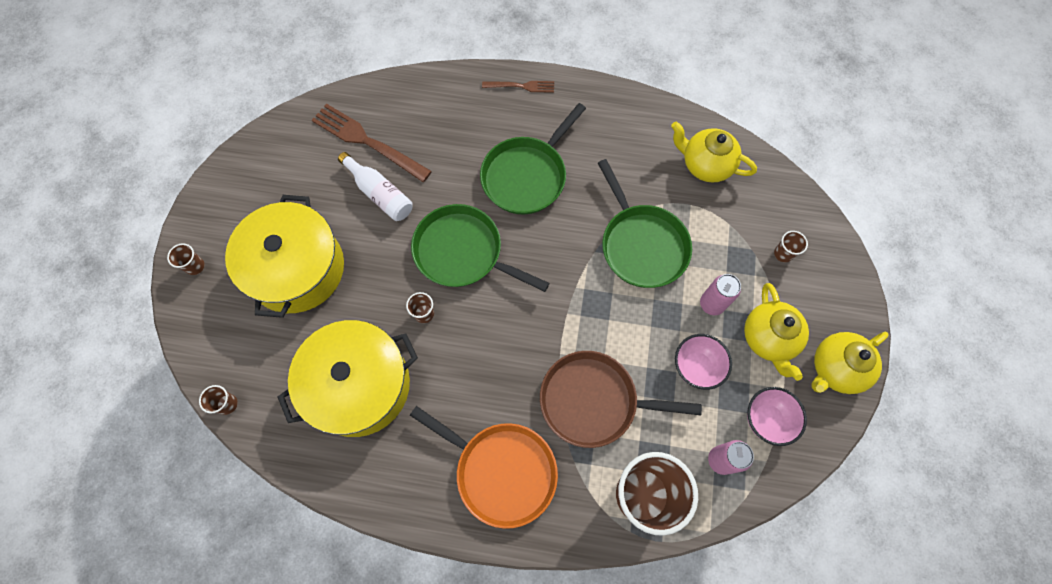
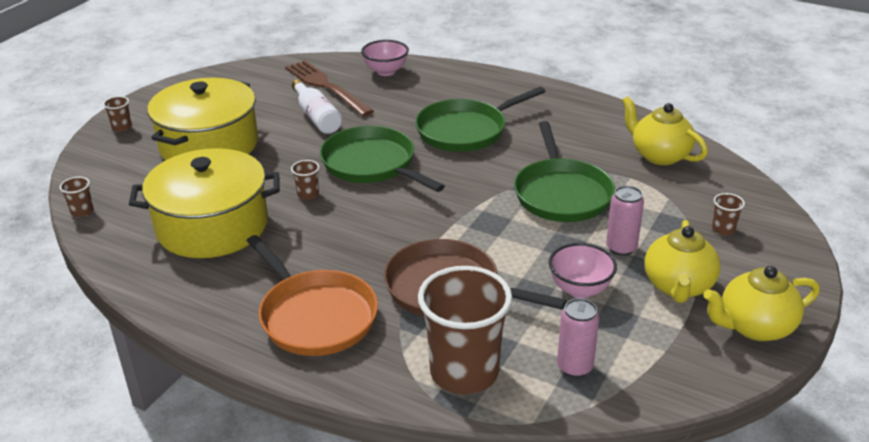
camera: 20 degrees right, 35 degrees down
(521, 86) = (492, 80): brown fork -> none
(766, 420) = (647, 348): pink bowl -> pink bowl (386, 71)

